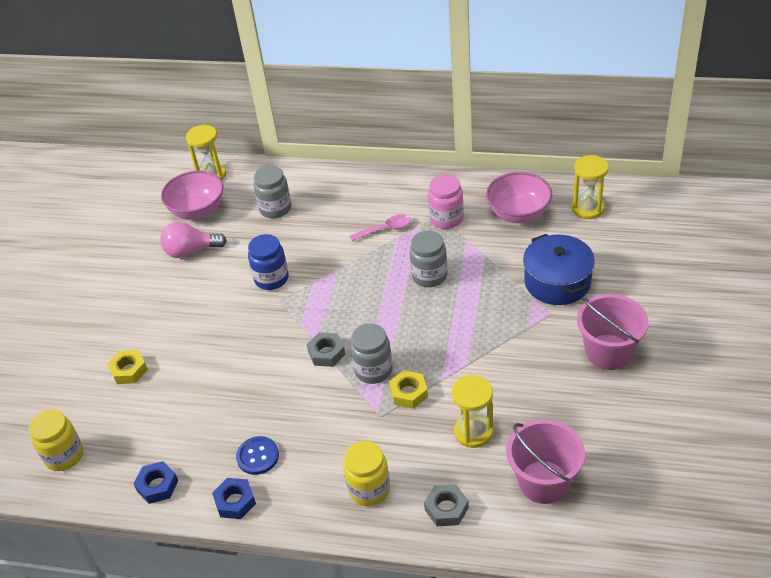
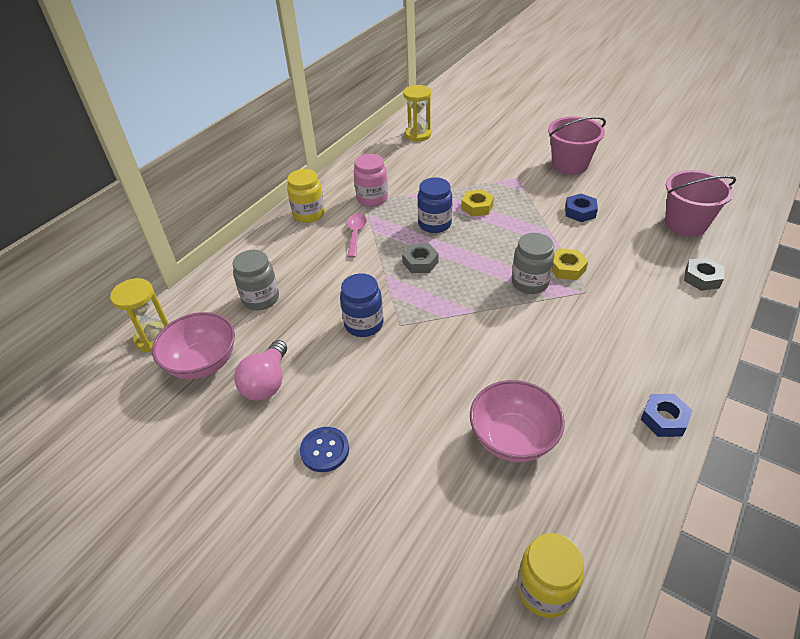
camera: 70 degrees left, 0 degrees up
(129, 370) = (428, 484): yellow nut -> yellow nut (477, 207)
(157, 486) = (624, 487): blue nut -> blue nut (580, 212)
(258, 456) = (608, 388): blue button -> blue button (324, 450)
(326, 353) = (492, 307): grey nut -> grey nut (420, 262)
(369, 489) = (670, 318): yellow jar -> yellow jar (309, 214)
(429, 276) = (434, 224): grey jar -> blue jar
(473, 432) = (624, 244): yellow hourglass -> none
(518, 214) = (397, 164): pink bowl -> pink bowl (513, 438)
(557, 282) = (485, 166): blue pot -> none

